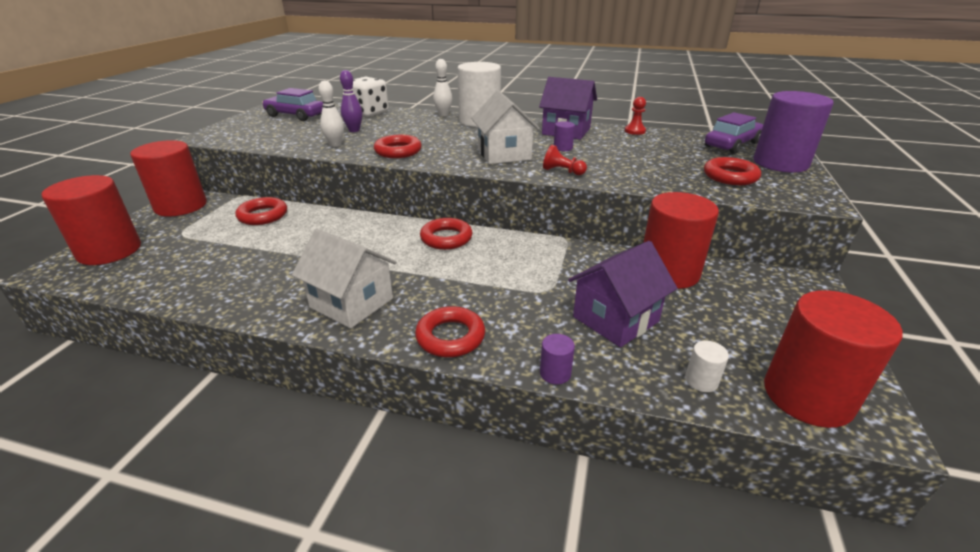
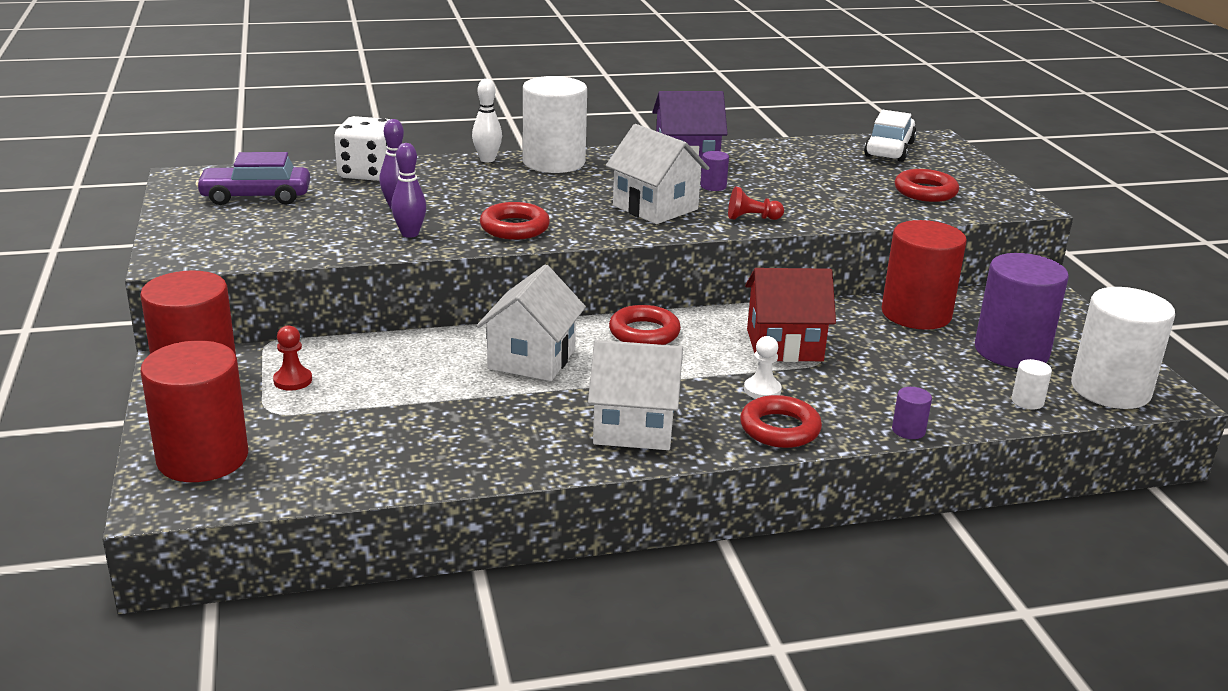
camera: 30 degrees left, 5 degrees down
(263, 215) = (353, 361): red ring -> none
(335, 145) = (410, 234): white bowling pin -> purple bowling pin
(356, 238) = (532, 359): none -> white house
(475, 301) = (762, 390): none -> white pawn
(533, 271) = (784, 345): none -> red house
(615, 319) = (912, 371): purple house -> none
(634, 131) = (766, 147): red pawn -> red pawn (293, 380)
(732, 145) = (889, 149): purple car -> white car
(780, 163) = (957, 166): purple cylinder -> purple cylinder (1011, 351)
(807, 396) = (1110, 390): red cylinder -> white cylinder

